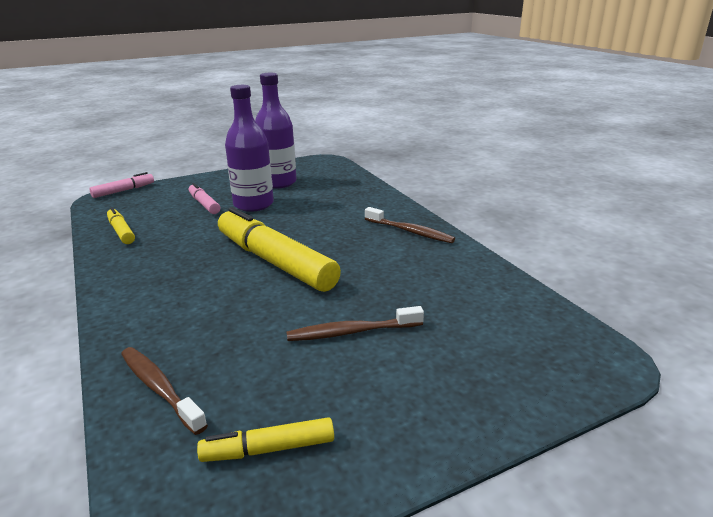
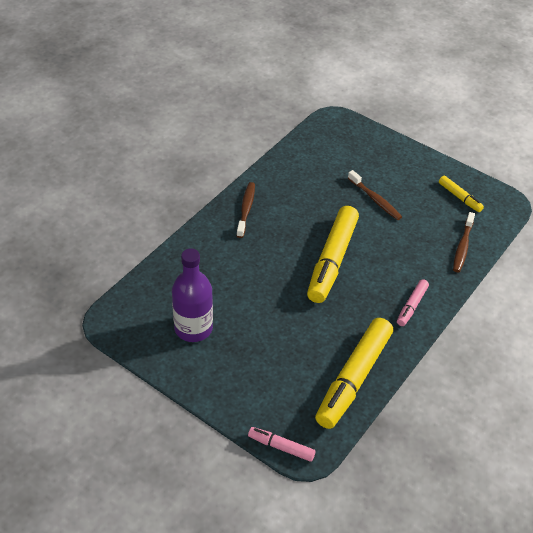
camera: 120 degrees left, 20 degrees up
(121, 231) = (353, 378): yellow marker -> yellow marker, size x2.09
(204, 204) = (272, 356): pink marker -> pink marker (411, 306)
(253, 204) = (252, 320): purple bottle -> none

